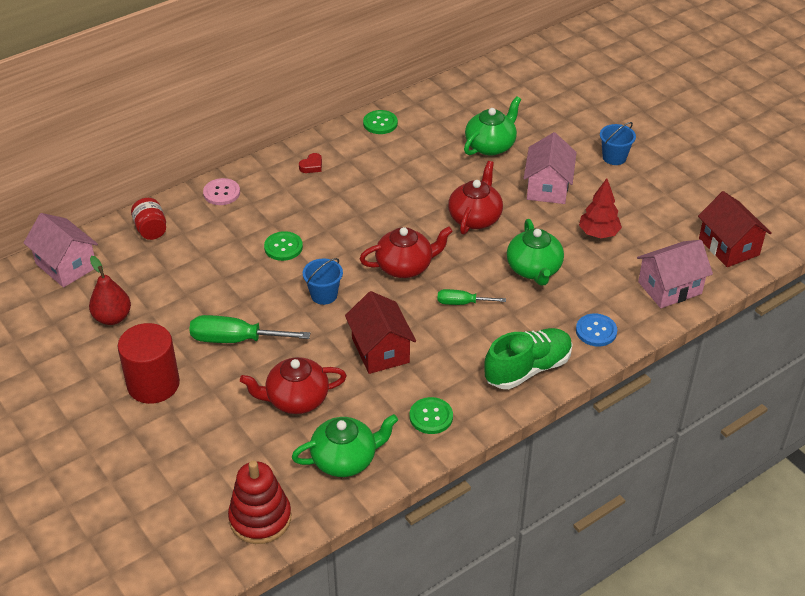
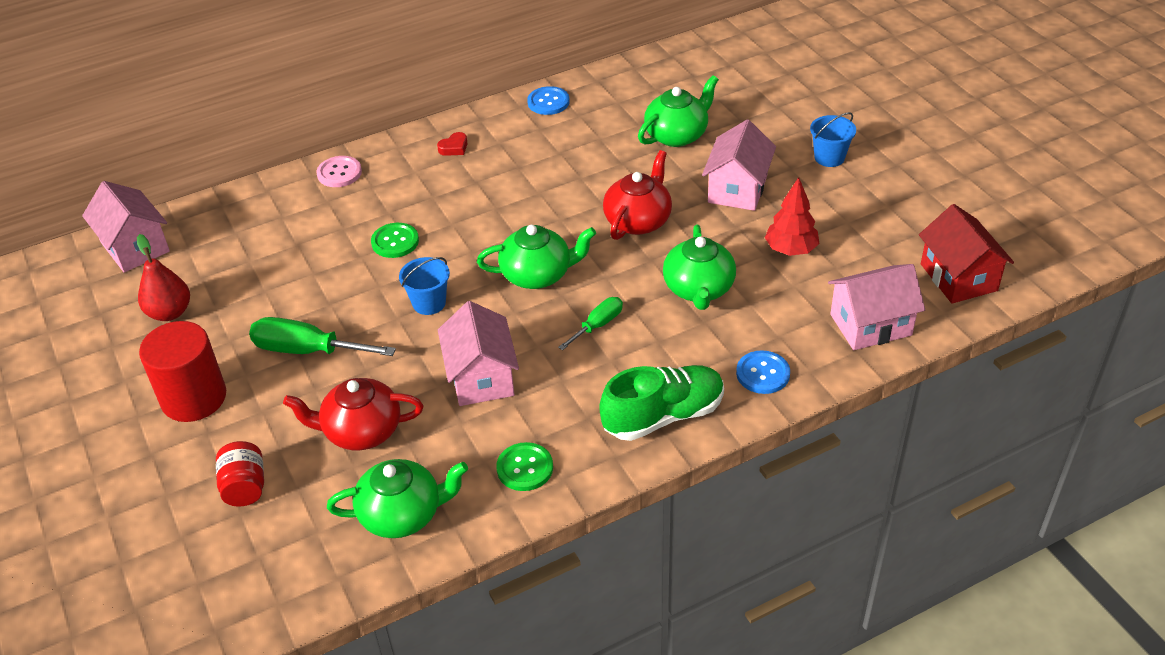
camera: 10 degrees right, 0 degrees up
(151, 229) = (245, 211): red jar -> red jar (245, 487)
(260, 518) = (275, 582): red stacking toy -> none
(380, 123) = (548, 102): green button -> blue button
(380, 350) = (481, 377): red house -> pink house
(405, 266) = (537, 275): red teapot -> green teapot
(462, 303) = (598, 325): green screwdriver -> green screwdriver turned 120 degrees clockwise

